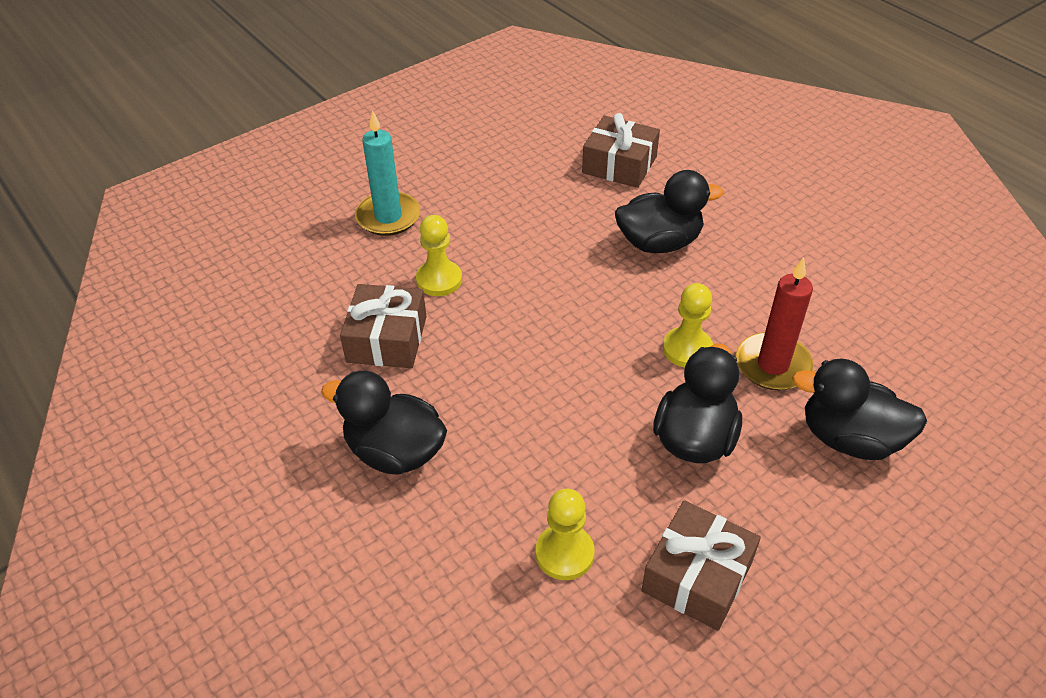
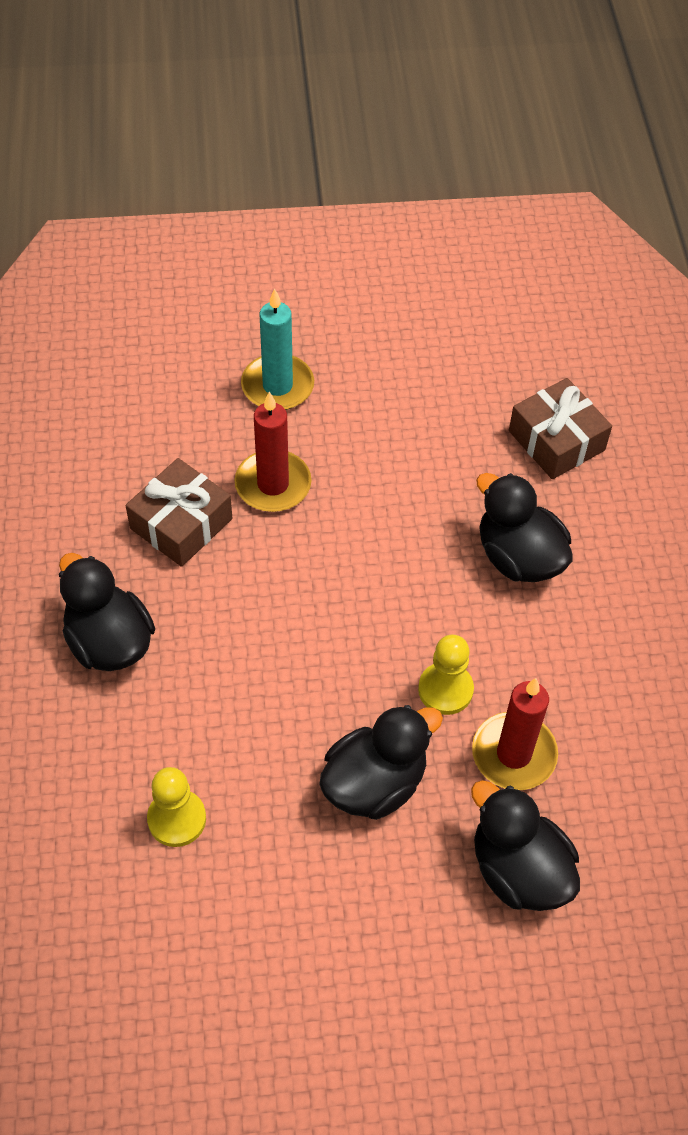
camera: 30 degrees right, 10 degrees up
(439, 280) = (273, 484): yellow pawn -> red candle
(659, 243) = (518, 557): black duck -> black duck turned 150 degrees counterclockwise
(697, 576) = (269, 908): brown gift -> none

